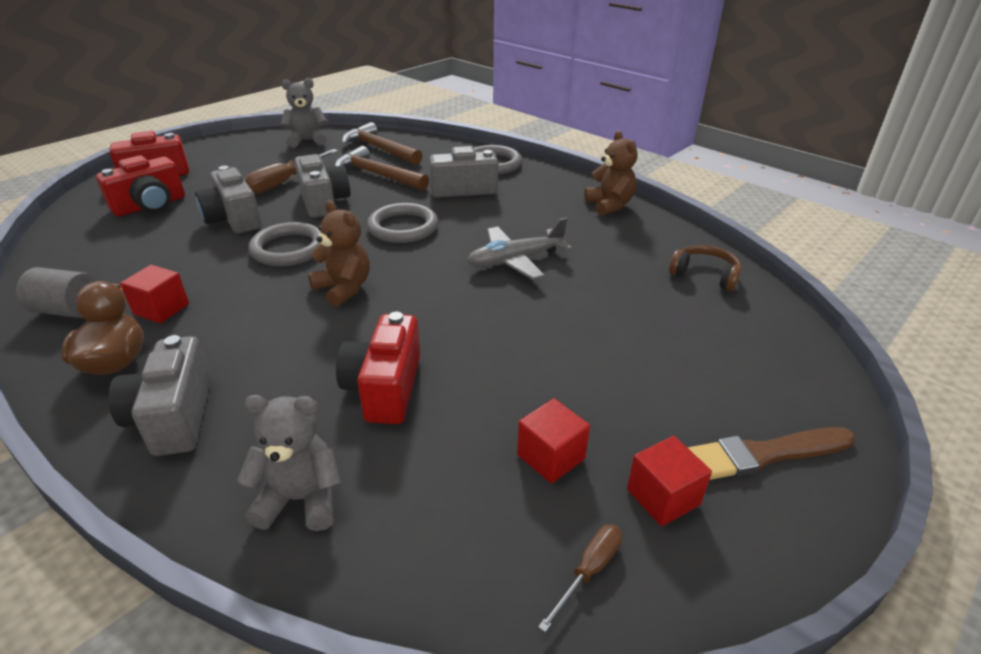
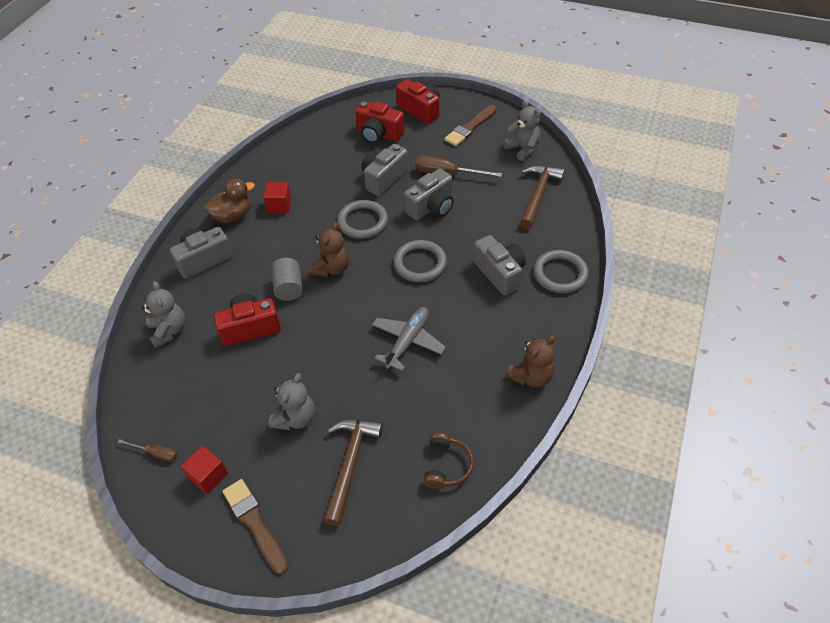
camera: 70 degrees right, 15 degrees up
(68, 310) = (263, 173): grey cylinder -> grey cylinder (289, 288)
(233, 156) = (470, 127): none -> brown brush
(377, 175) = (491, 214): brown hammer -> brown hammer (350, 464)
(515, 260) = (408, 341): grey plane -> grey plane turned 75 degrees clockwise
(551, 457) = (222, 418): red cube -> none
(588, 374) = (295, 418): none -> grey teddy bear

